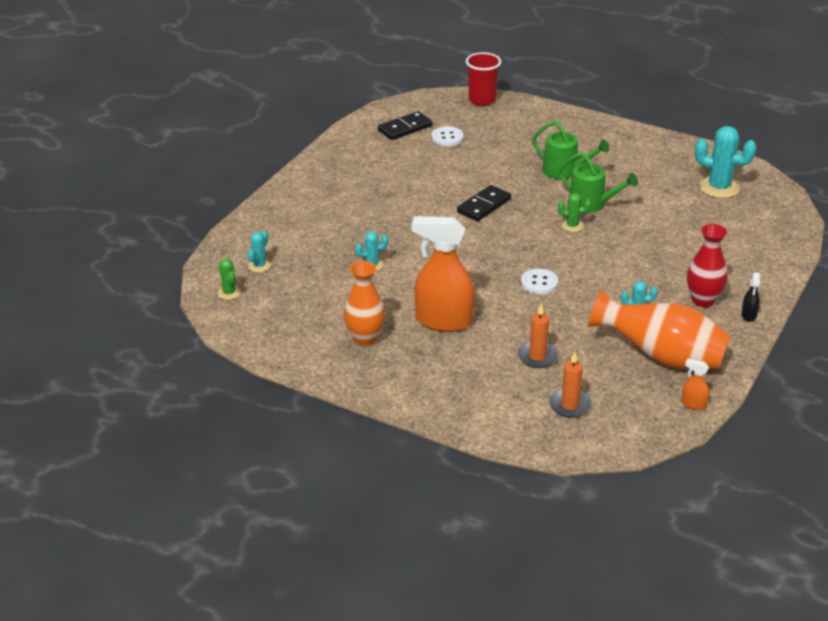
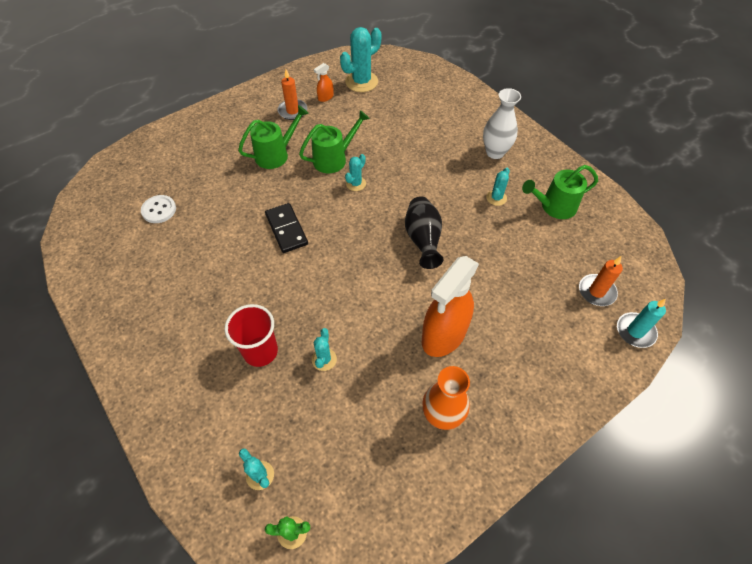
camera: 65 degrees left, 20 degrees up
(405, 128) = (114, 235): black domino -> none
(482, 100) = (121, 160): red cup -> red cup (260, 351)
(537, 356) = (524, 285): orange candle -> orange candle (292, 111)
(539, 283) = (423, 240): white button -> black vase
(541, 438) = (635, 331): none -> turquoise candle
(572, 226) = (356, 184): green cactus -> turquoise cactus
(661, 357) = (554, 206): orange vase -> green watering can
(693, 404) = (617, 214): orange spray bottle -> orange spray bottle (325, 97)
(703, 300) = (495, 152): red vase -> white vase
(749, 315) = (524, 137): black spray bottle -> none

